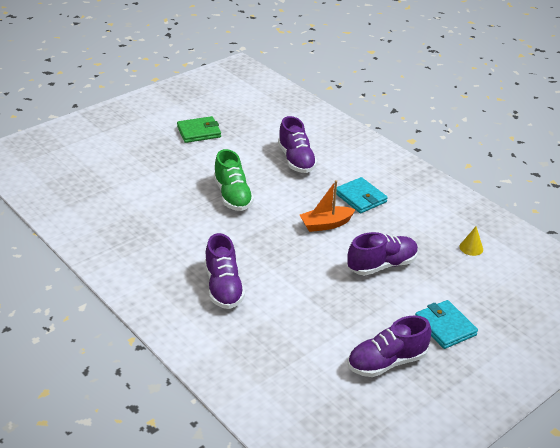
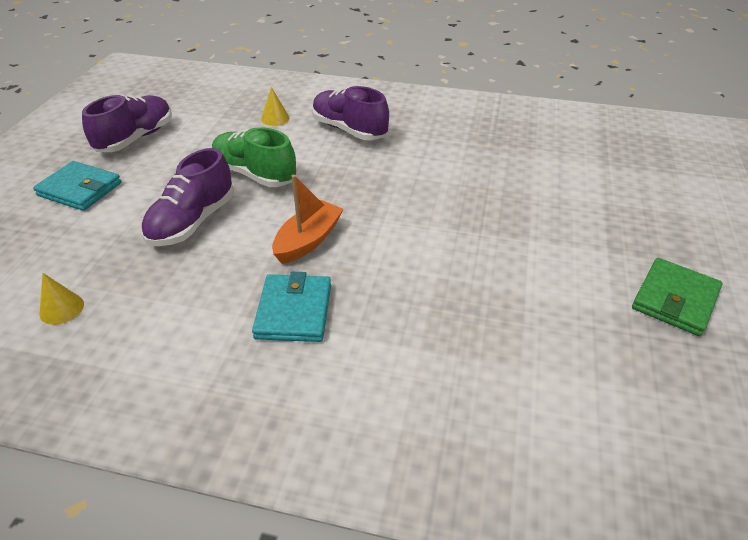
camera: 145 degrees right, 5 degrees up
(232, 196) = (468, 220): green shoe -> green shoe (255, 174)
(265, 328) = (275, 118): none -> yellow cone
(296, 160) = (465, 331): purple shoe -> none
(360, 198) = (294, 311): turquoise wallet -> turquoise wallet turned 75 degrees clockwise

